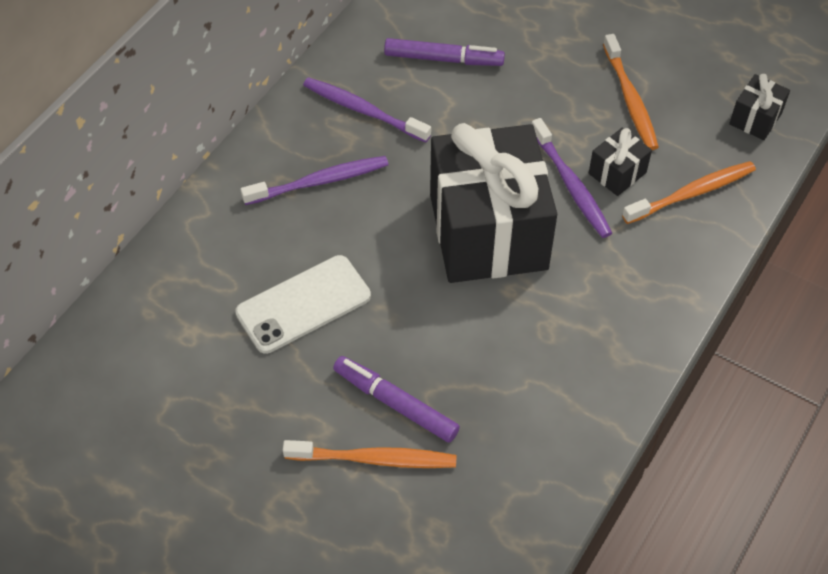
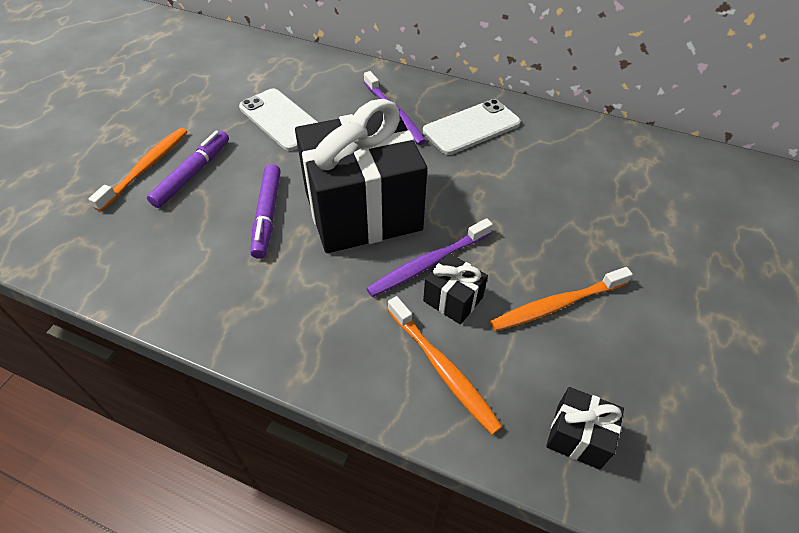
camera: 80 degrees right, 5 degrees down
(363, 111) = (471, 127): purple toothbrush -> white phone
(374, 459) = (146, 168): orange toothbrush -> orange toothbrush turned 150 degrees counterclockwise
(443, 59) = (547, 165): purple marker -> purple marker (267, 215)

